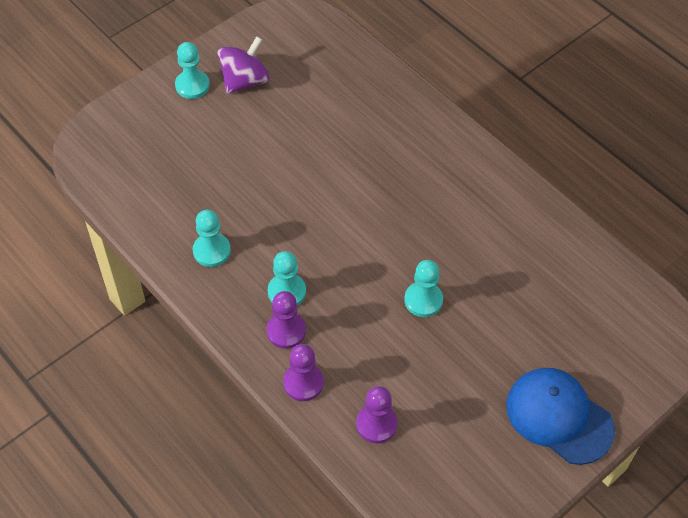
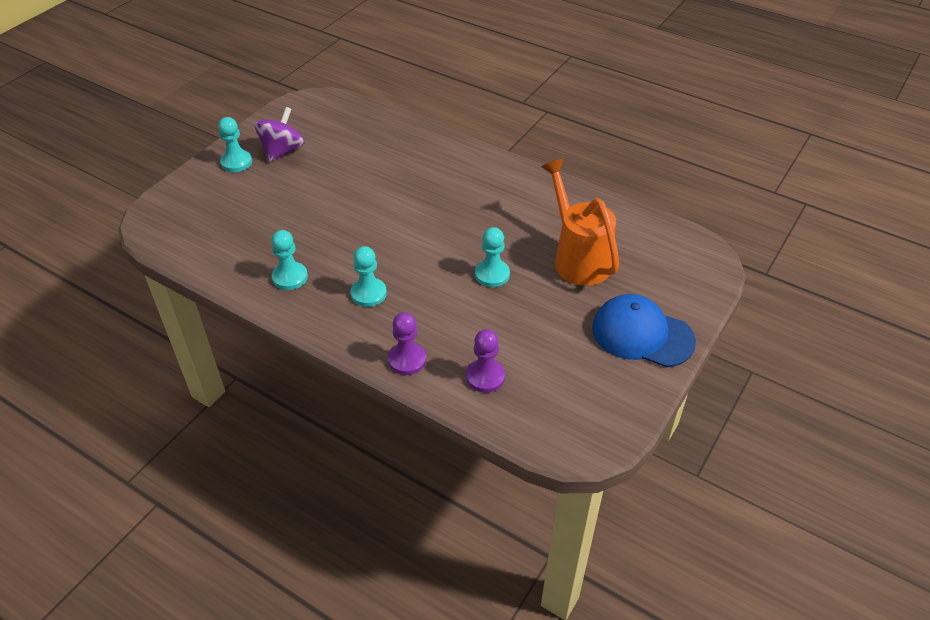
camera: 15 degrees left, 10 degrees down
(286, 331) = (378, 323): purple pawn -> none
(523, 302) = (578, 258): none -> orange watering can

